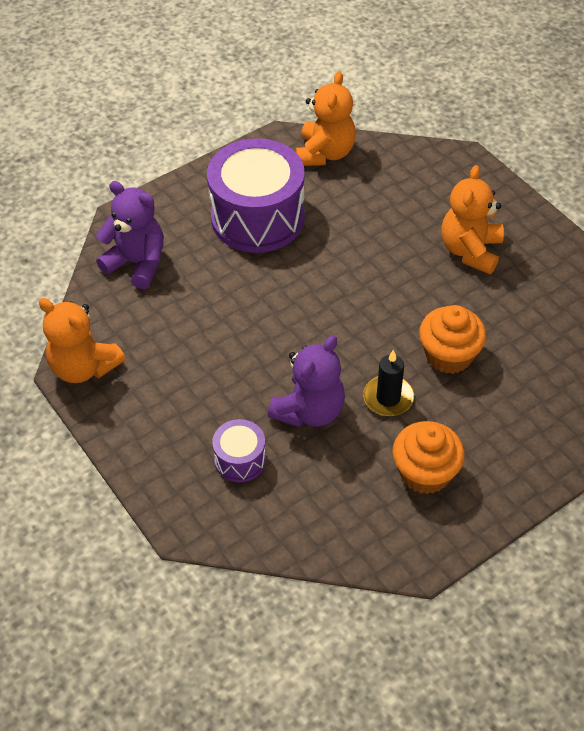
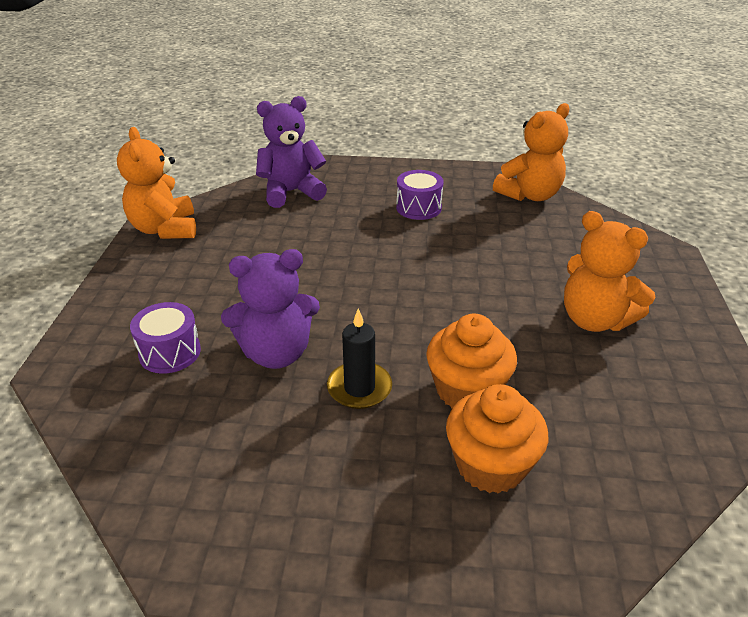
camera: 40 degrees right, 15 degrees down
(137, 263) = (291, 192): purple teddy bear -> purple teddy bear turned 90 degrees counterclockwise
(257, 218) = (418, 208): purple drum -> purple drum, size x0.47
(425, 473) = (308, 478): orange cupcake -> orange cupcake (490, 465)
(470, 251) = (594, 320): orange teddy bear -> orange teddy bear turned 105 degrees counterclockwise

